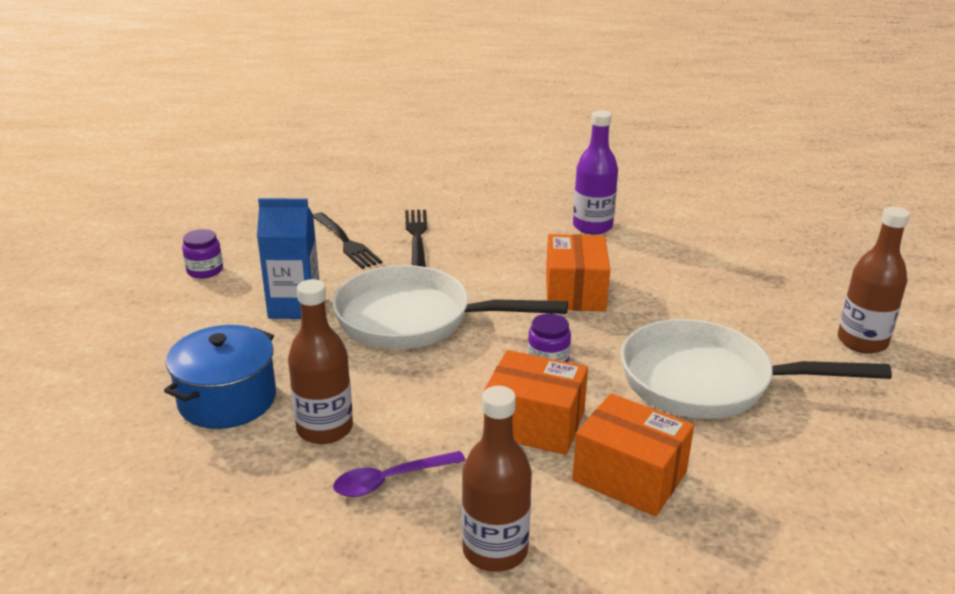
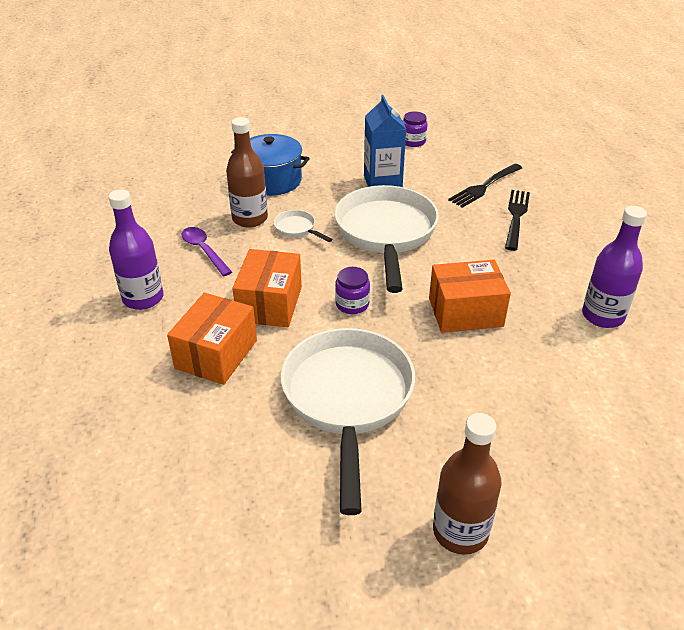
camera: 80 degrees right, 10 degrees up
(372, 387) = (297, 229): none -> white pan
(417, 236) = (516, 217): black fork -> black fork turned 60 degrees counterclockwise
(495, 550) = (143, 298): brown bottle -> purple bottle

